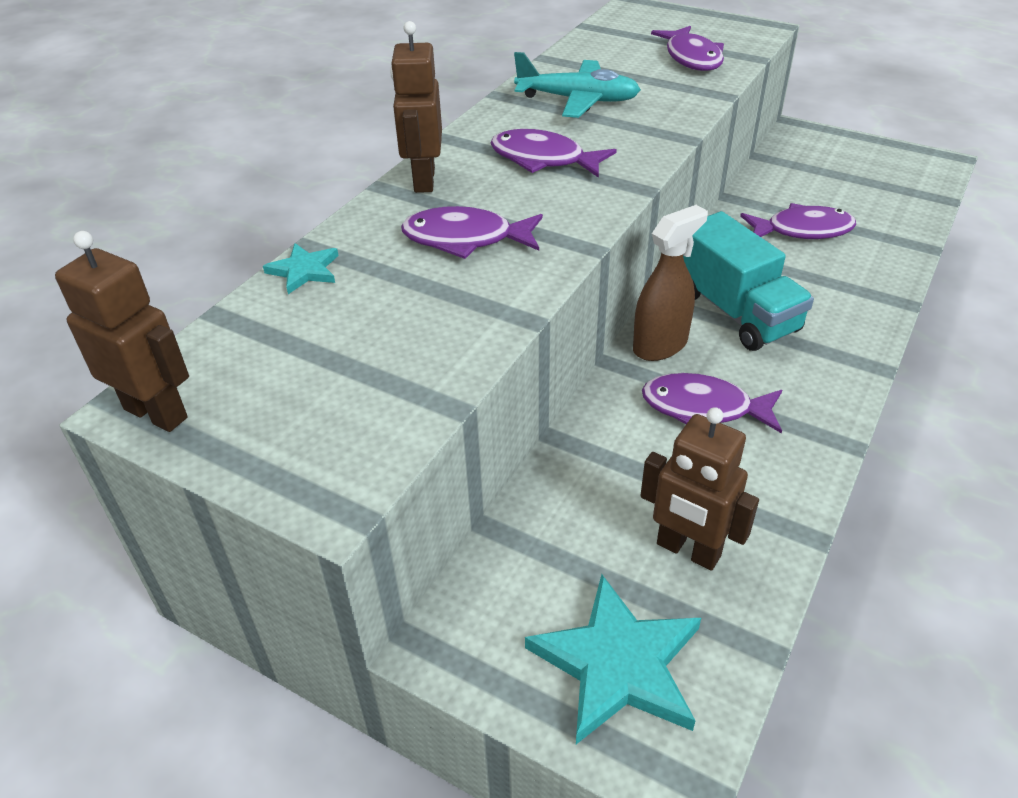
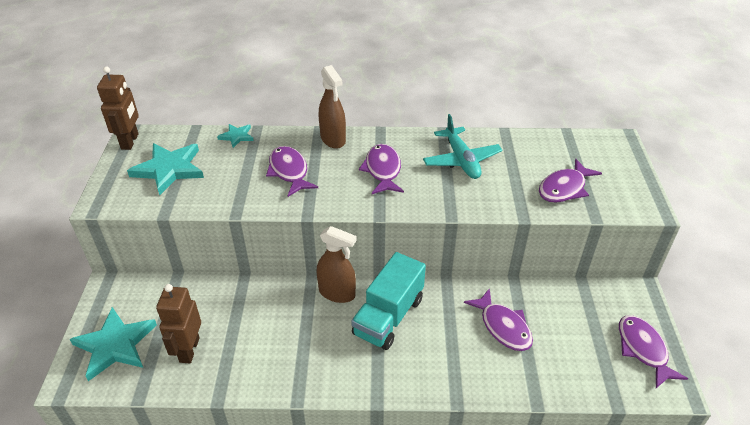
camera: 60 degrees right, 0 degrees up
(318, 373) = (169, 169): none -> turquoise star
(423, 180) = (333, 139): brown robot -> brown spray bottle
(704, 408) = (294, 327): purple fish -> purple fish (643, 349)

